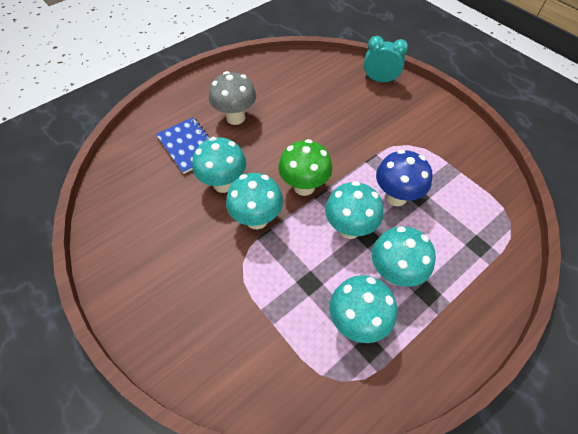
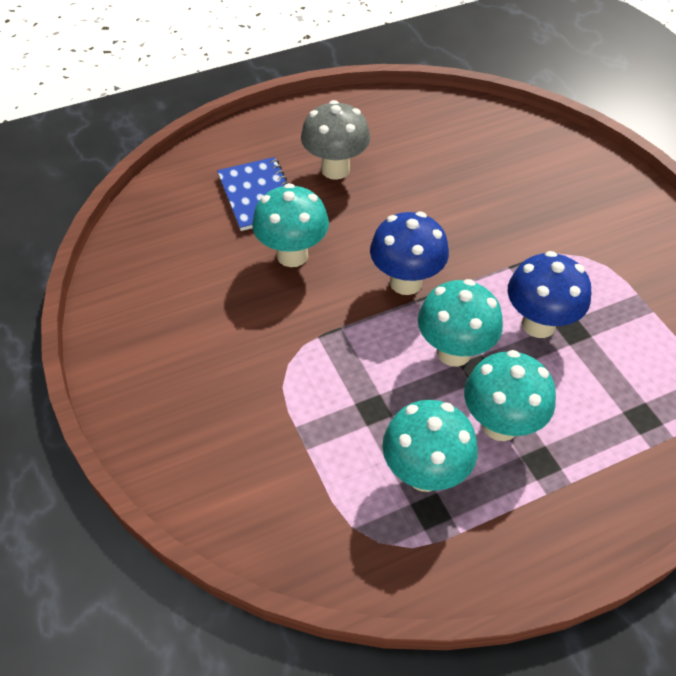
camera: 15 degrees right, 5 degrees down
(257, 219) = (324, 311): turquoise mushroom -> none
(304, 186) = (405, 282): green mushroom -> blue mushroom
(379, 80) = (570, 155): turquoise clock -> none

